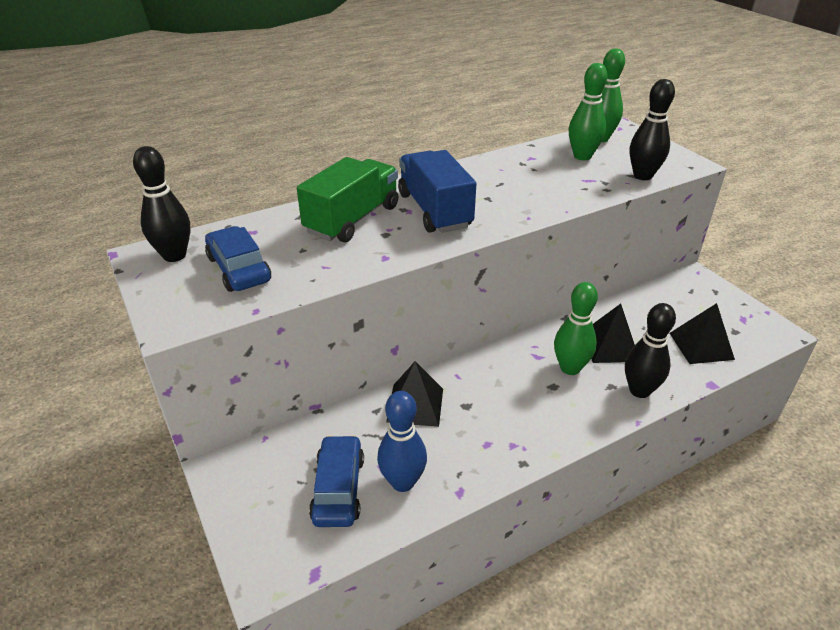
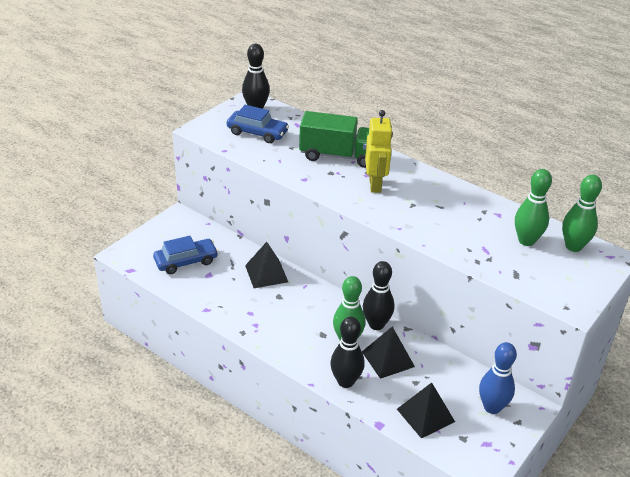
camera: 65 degrees right, 0 degrees up
(239, 269) = (257, 133): blue car -> blue car turned 75 degrees clockwise
(402, 482) = (202, 284): blue bowling pin -> blue bowling pin (492, 407)
(434, 210) = (375, 185): blue truck -> yellow robot
(642, 176) = (519, 279): black bowling pin -> black bowling pin (376, 324)

